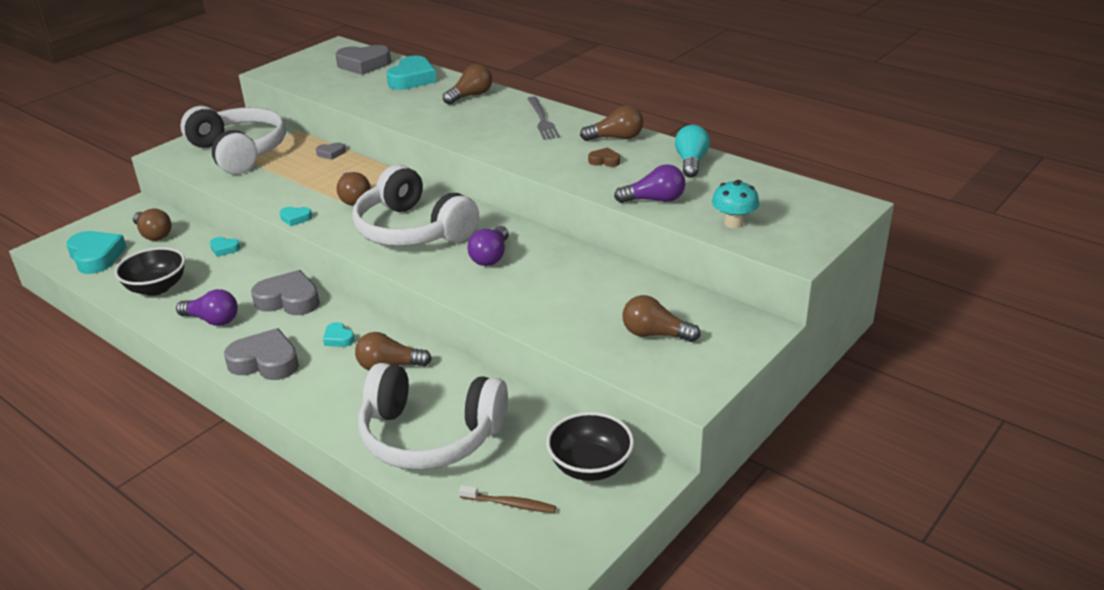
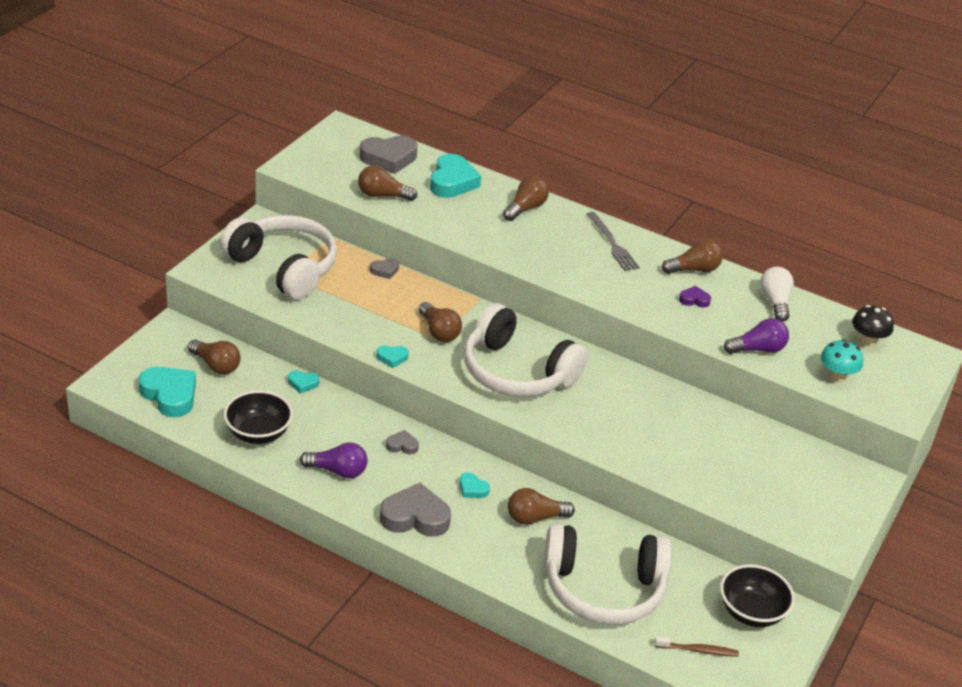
camera: 15 degrees left, 5 degrees up
(289, 300) = (402, 445): grey heart -> grey heart, size x0.49
(491, 257) = (606, 403): purple light bulb -> none
(604, 161) = (694, 300): brown heart -> purple heart
(655, 334) = (785, 487): brown light bulb -> brown light bulb (382, 195)
(691, 162) = (775, 302): turquoise light bulb -> white light bulb
(781, 193) = (867, 341): none -> black mushroom

